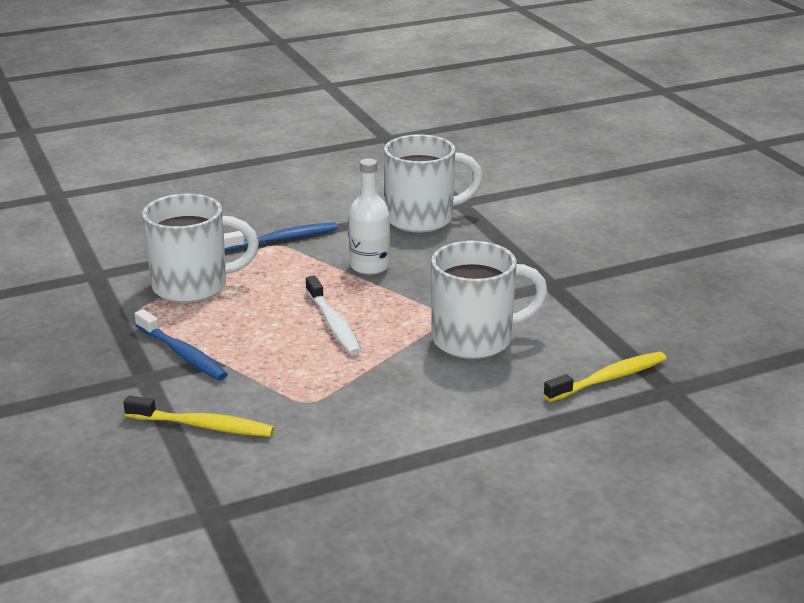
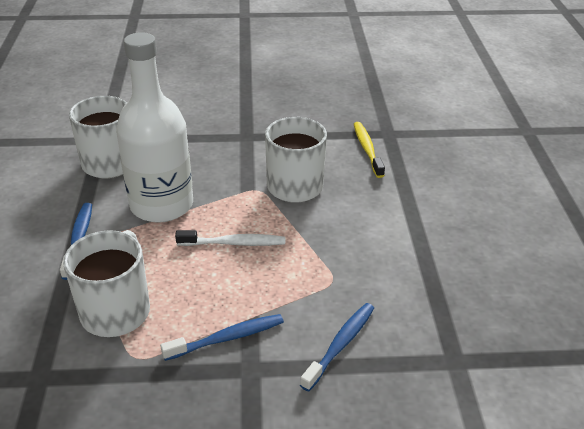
camera: 70 degrees left, 10 degrees up
(203, 426) = (340, 345): yellow toothbrush -> blue toothbrush
(369, 266) = (162, 205): white bottle -> white bottle, size x1.95

